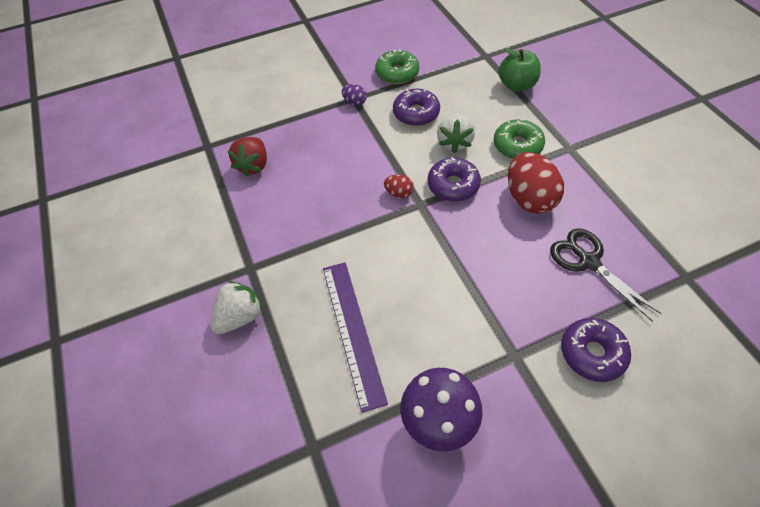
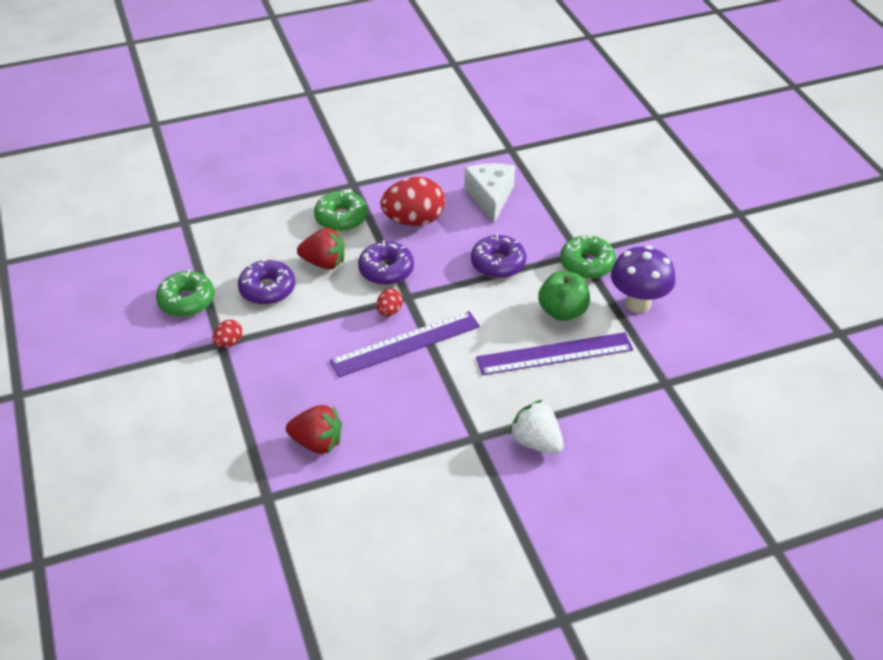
camera: 90 degrees left, 10 degrees down
(355, 102) = (229, 343): purple egg -> red egg
(360, 209) = (405, 344): none -> purple ruler
(454, 142) = (324, 263): white strawberry -> red strawberry
(498, 364) = (587, 264): none -> green donut
(516, 85) = (247, 205): green apple -> green apple (562, 311)
(588, 261) = (490, 197): black scissors -> white cheese
(592, 353) = (577, 211): purple donut -> purple donut (498, 263)

